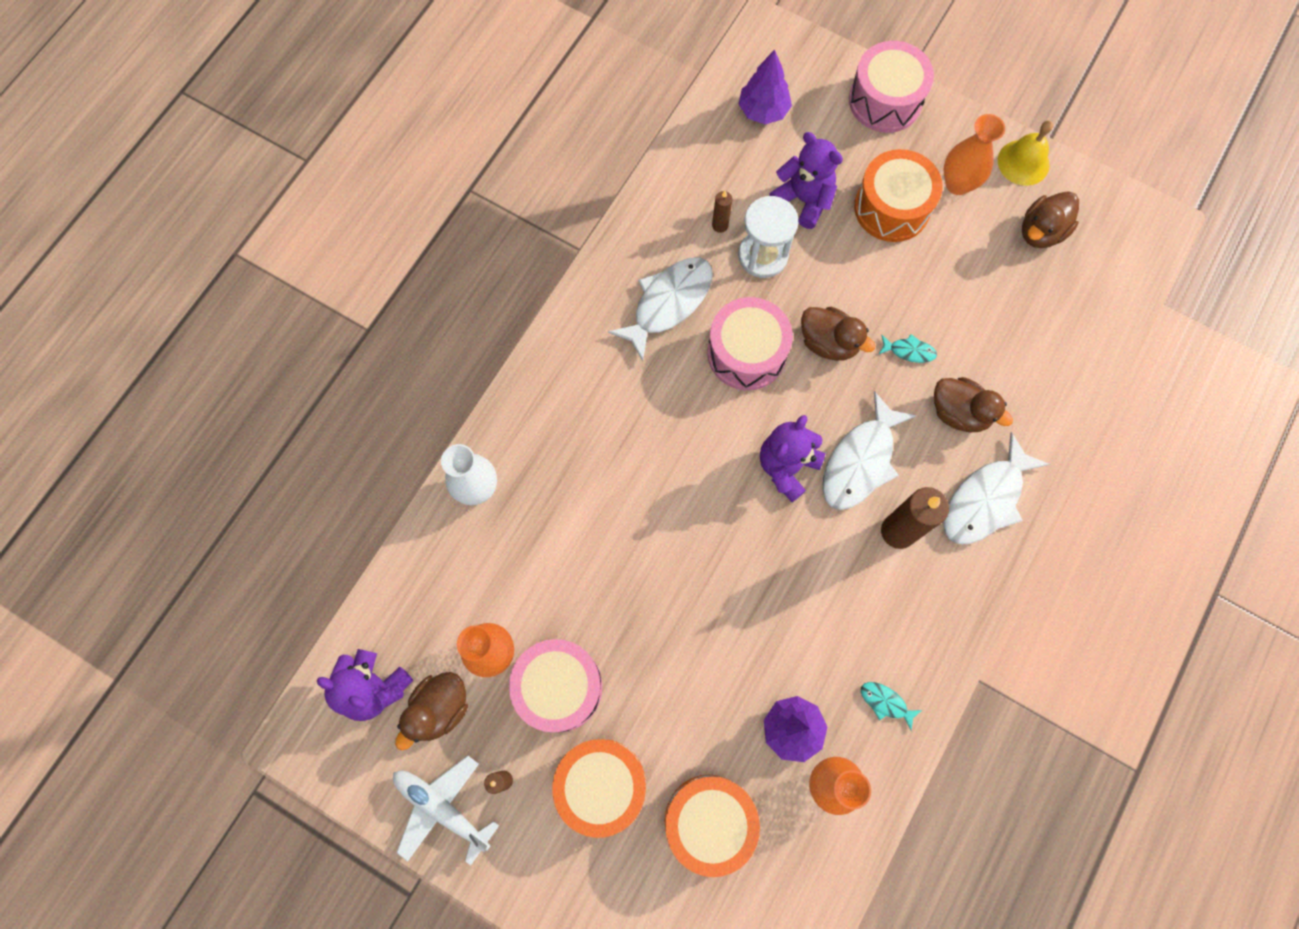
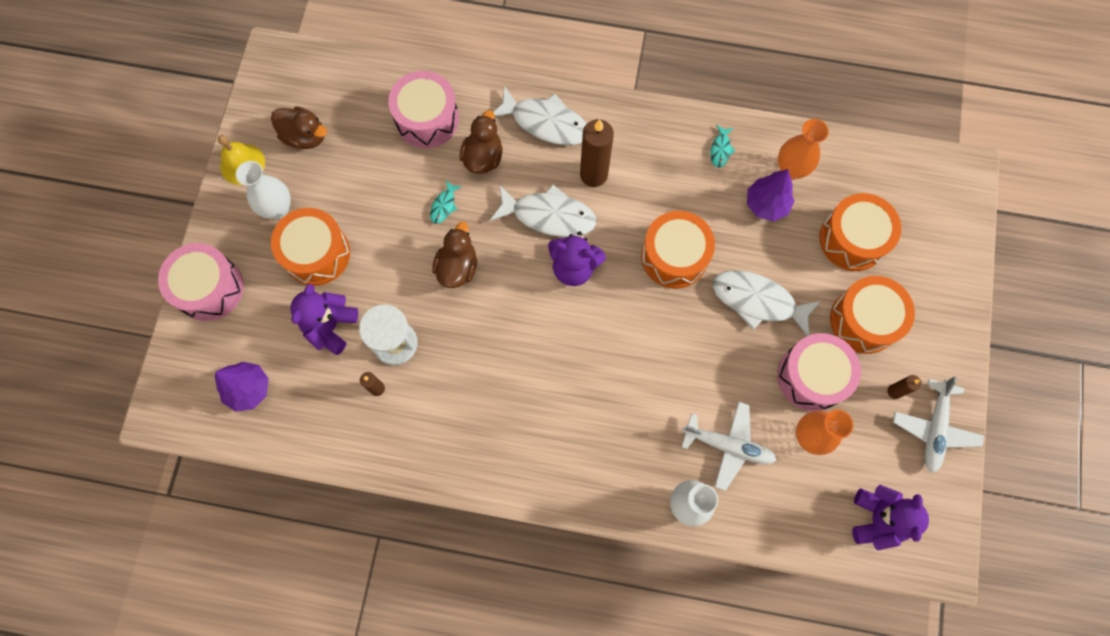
camera: 110 degrees left, 0 degrees up
(439, 709) = (868, 460): brown duck -> none
(520, 557) = (728, 446): none -> white plane
(668, 303) = (466, 407): white fish -> white fish (758, 301)
(746, 353) = (489, 328): pink drum -> pink drum (427, 119)
(761, 586) = (674, 256): none -> orange drum
(909, 351) = (444, 205): turquoise fish -> turquoise fish turned 150 degrees counterclockwise
(958, 184) = (278, 208): orange vase -> white vase

